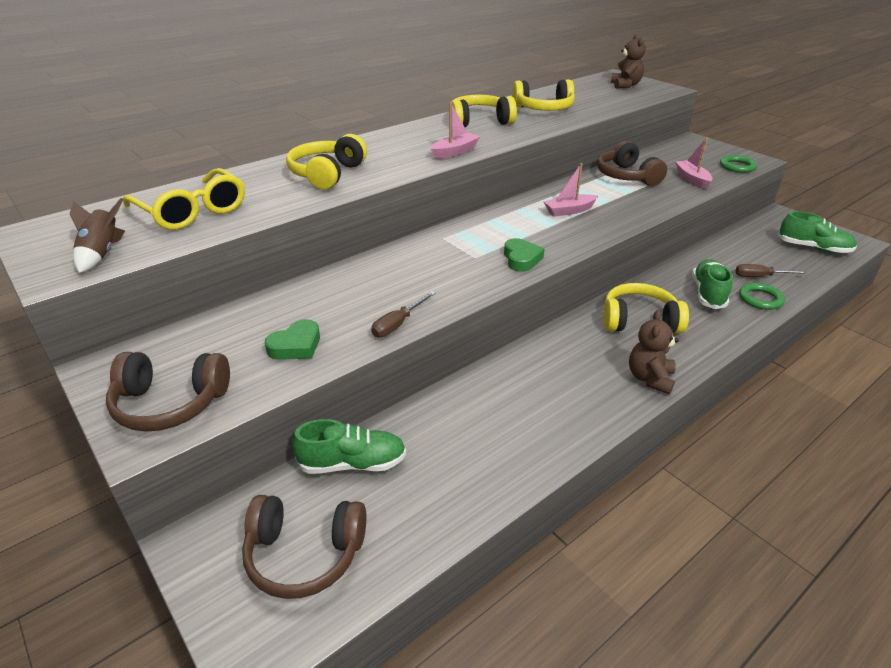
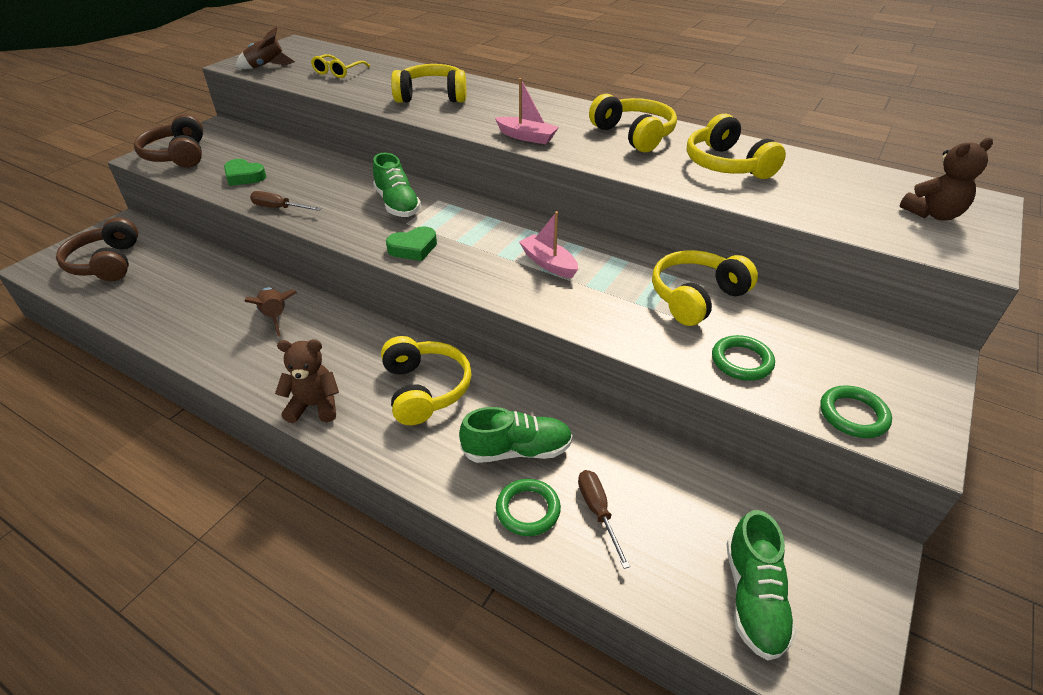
camera: 70 degrees right, 5 degrees up
(192, 211) = (338, 72): yellow glasses -> yellow glasses, size x0.58
(352, 463) = (188, 260): green shoe -> green shoe (397, 204)
(509, 394) = (275, 317): none -> brown rocket
(626, 176) = (696, 297): brown headphones -> yellow headphones
(692, 179) = (741, 361): pink boat -> green ring

